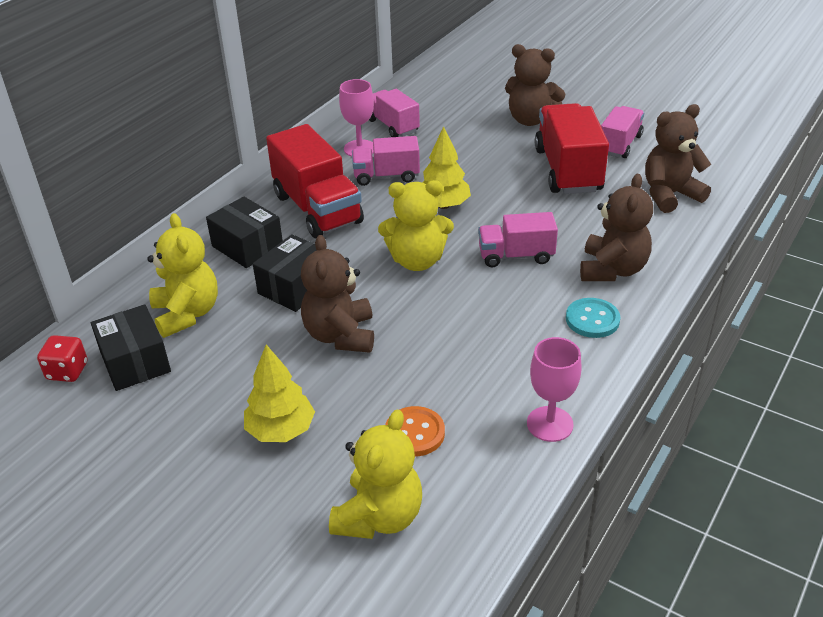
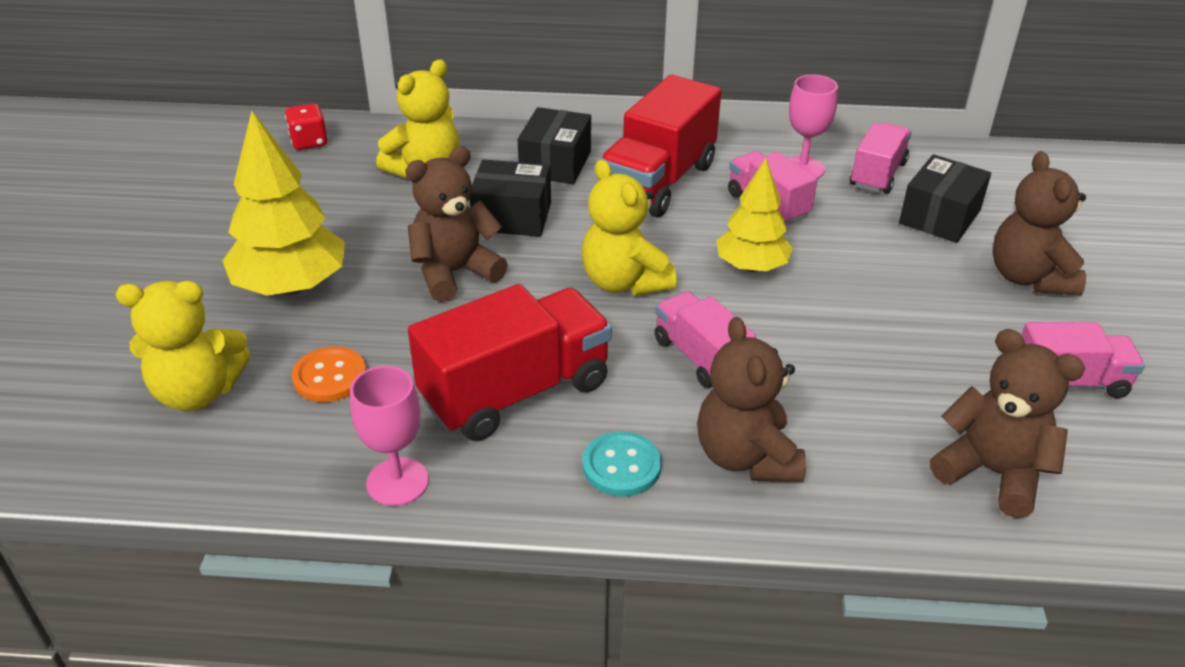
camera: 60 degrees right, 0 degrees up
(135, 362) = (341, 170): black box -> black box (939, 217)
(281, 430) = (291, 286): yellow tree -> yellow tree, size x1.52
(568, 170) = (942, 348): red truck -> red truck (515, 392)
(612, 269) = (746, 457): brown teddy bear -> brown teddy bear turned 90 degrees clockwise

